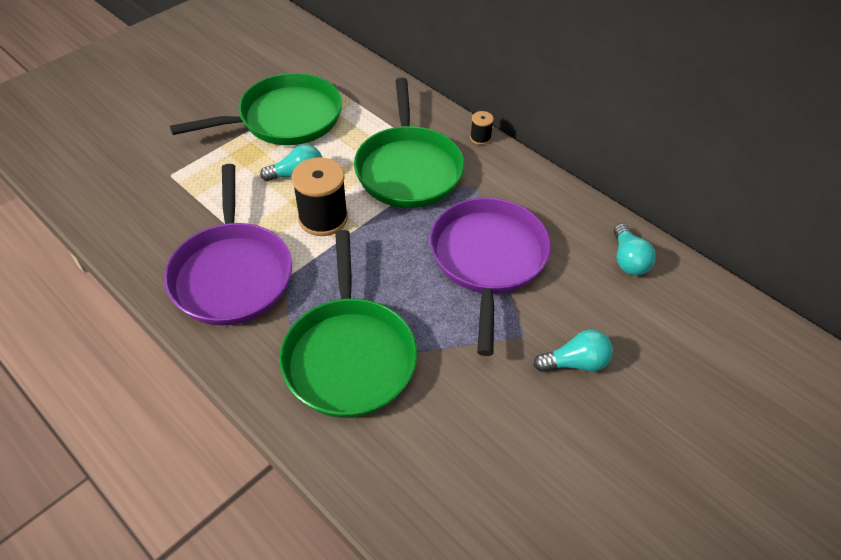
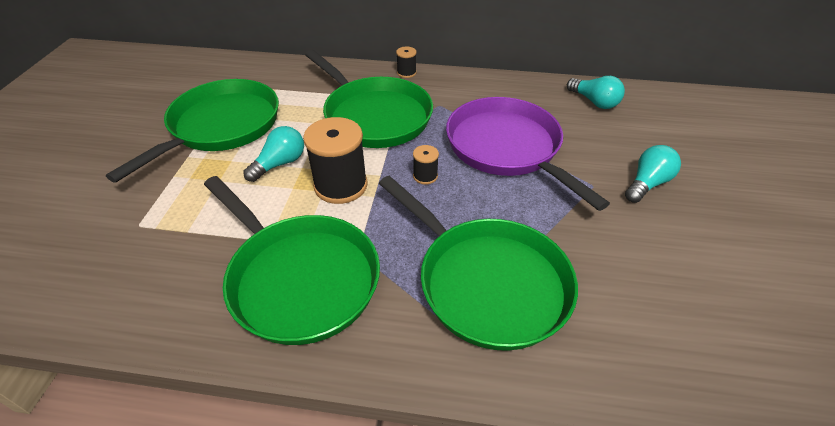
camera: 35 degrees left, 5 degrees down
(232, 274) = (300, 279): purple pan -> green pan
(393, 246) = (425, 176): none -> black spool

